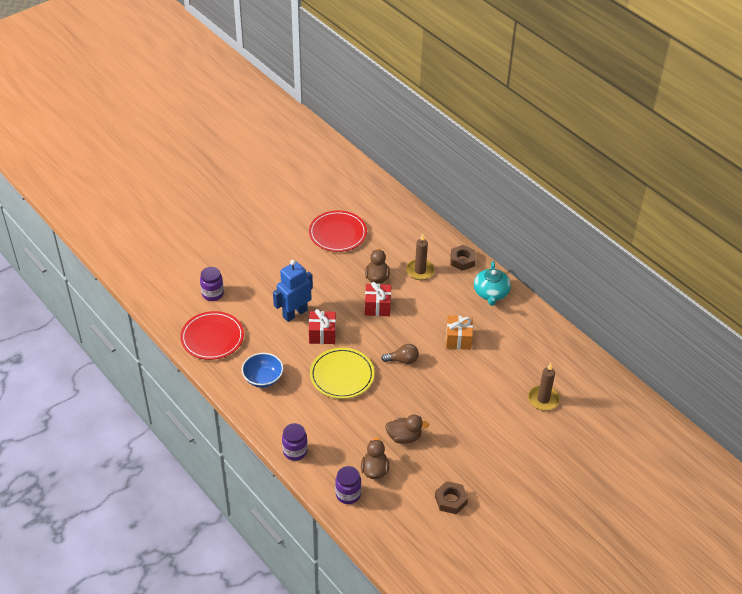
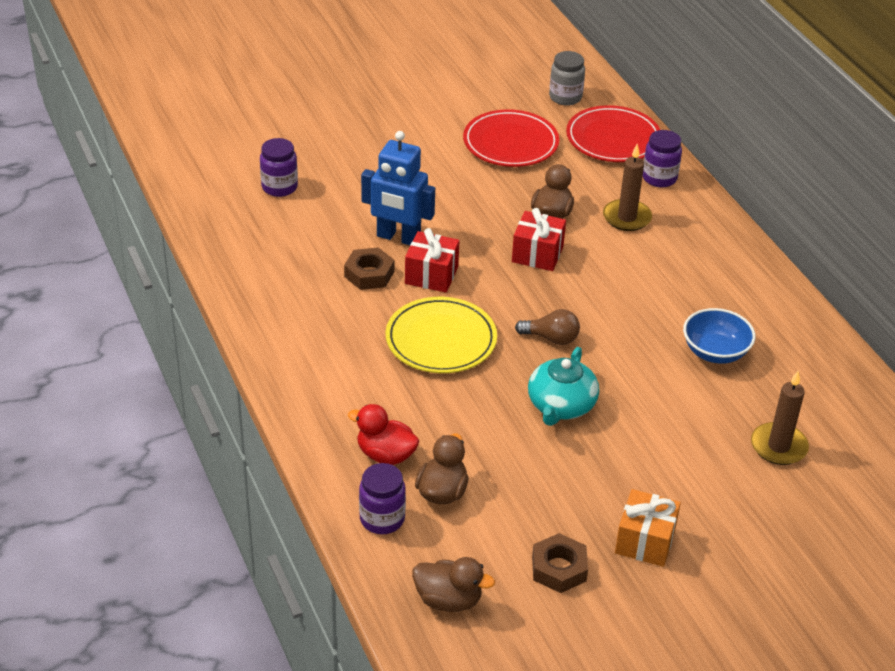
camera: 15 degrees right, 5 degrees down
(212, 338) = (253, 246): red plate -> red plate (613, 139)
(263, 378) = (310, 318): blue bowl -> blue bowl (715, 352)
(295, 313) = (398, 238): blue robot -> blue robot turned 135 degrees counterclockwise
(295, 451) = (318, 434): purple jar -> purple jar (659, 178)
(336, 455) = (385, 455): none -> red duck
(359, 194) = (565, 97): none -> grey jar
(404, 437) = (512, 453): brown duck -> brown duck (448, 600)
(458, 339) = (658, 326): orange gift -> orange gift (645, 541)
(462, 260) = (703, 216): brown nut -> brown nut (369, 274)
(491, 293) = (737, 271): turquoise teapot -> turquoise teapot (561, 406)

